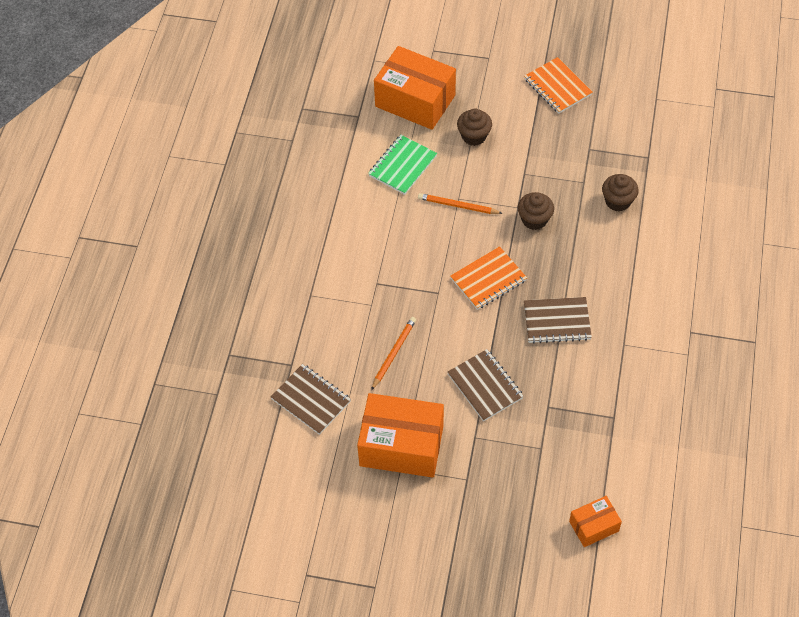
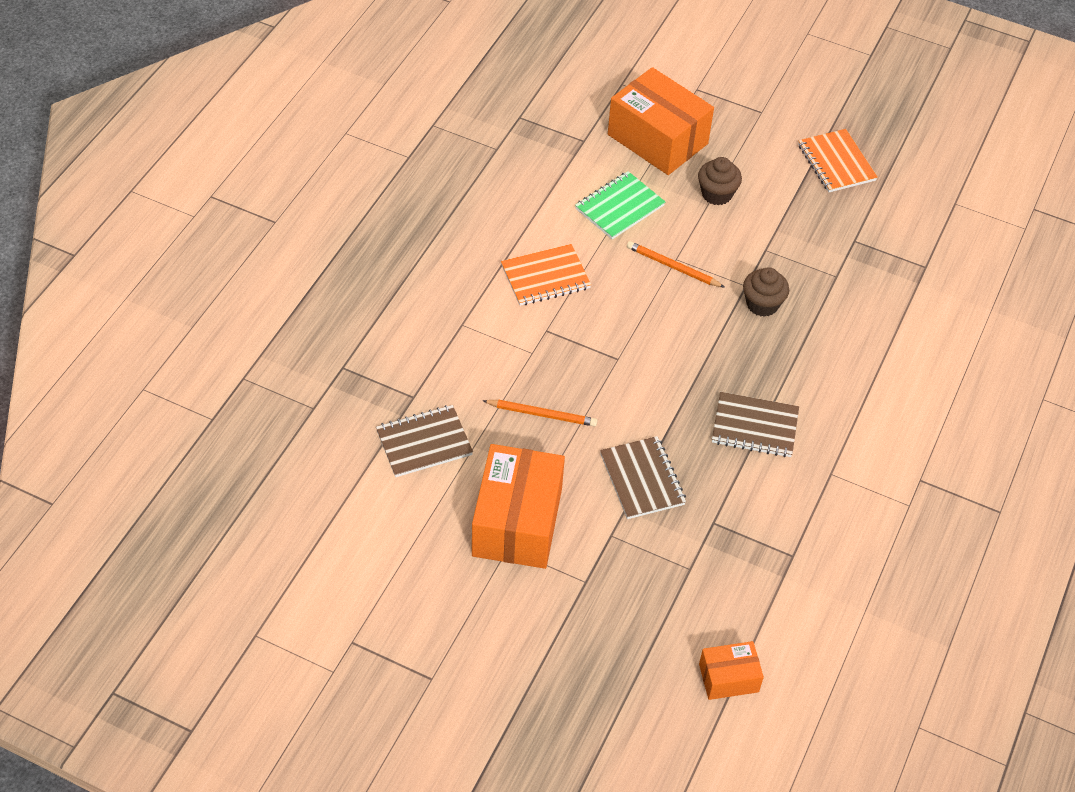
camera: 10 degrees right, 5 degrees down
(311, 400) = (424, 443): brown notebook -> brown notebook turned 75 degrees counterclockwise
(394, 353) = (541, 414): orange pencil -> orange pencil turned 60 degrees clockwise
(401, 445) = (517, 522): orange box -> orange box turned 75 degrees clockwise
(488, 279) = (684, 358): orange notebook -> orange notebook (545, 277)
(618, 201) = (872, 307): brown cupcake -> none

